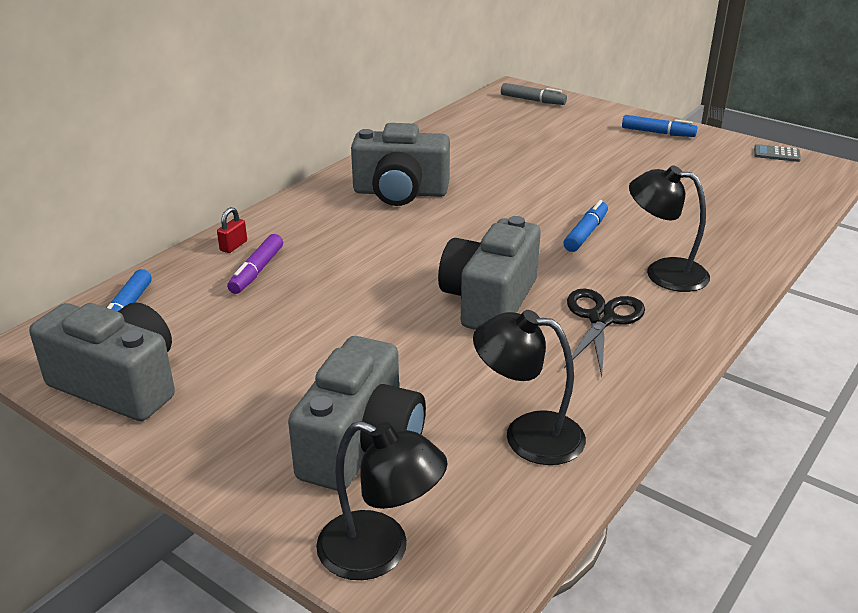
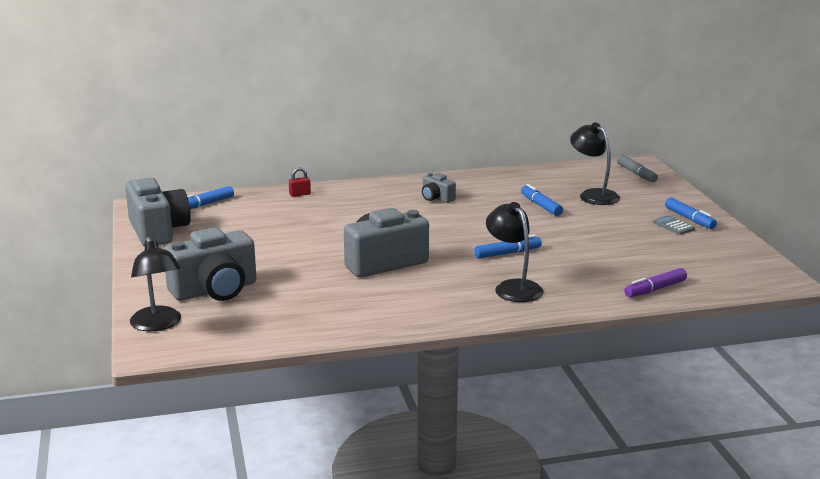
camera: 40 degrees right, 10 degrees down
(256, 271) = (291, 209): purple marker -> purple marker (655, 289)
(400, 192) = (436, 198): grey camera -> grey camera, size x0.48
(515, 164) = (541, 206): none -> blue marker
(527, 435) = (292, 317): black lamp -> black lamp (593, 195)
(601, 319) = (427, 292): black scissors -> none
(776, 154) = (757, 259): grey calculator -> grey calculator (673, 226)

